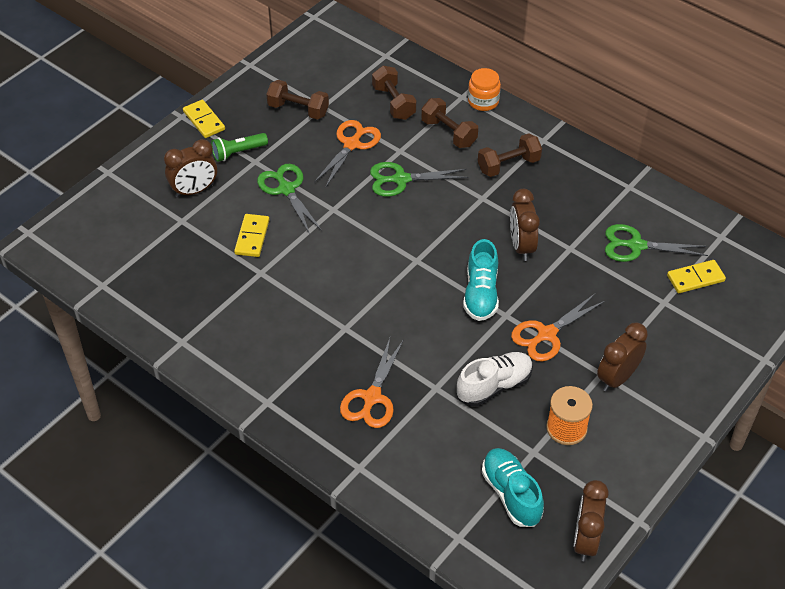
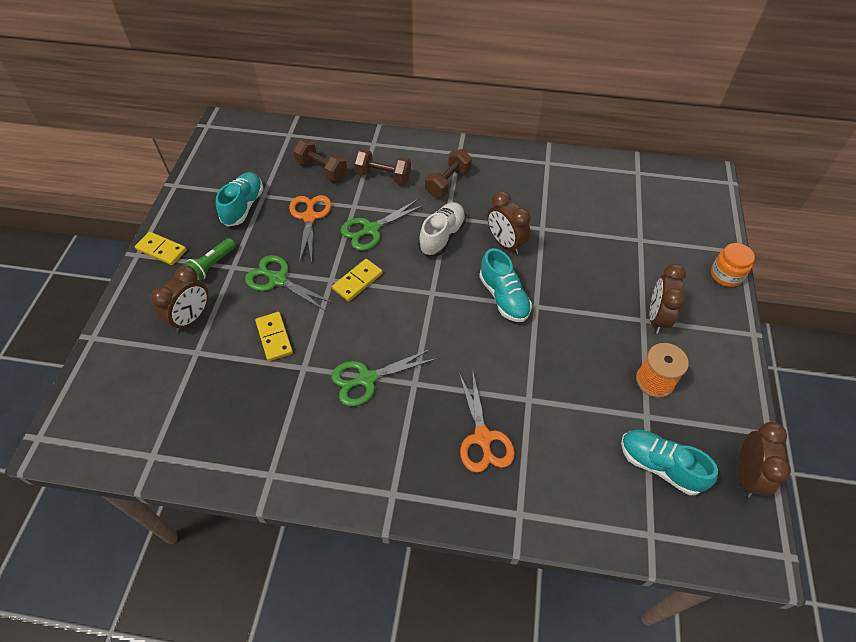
camera: 30 degrees left, 5 degrees up
(298, 110) = (243, 206): brown dumbbell -> turquoise shoe
(483, 101) = (392, 141): orange jar -> orange jar (726, 275)
(494, 386) = (573, 373): white shoe -> white shoe (442, 236)
(546, 334) = (578, 307): orange scissors -> none
(585, 540) = (746, 475): brown clock -> brown clock turned 150 degrees counterclockwise
(636, 245) = (587, 205): green scissors -> green scissors (367, 379)
(695, 278) = (646, 211): yellow domino -> yellow domino (357, 281)

